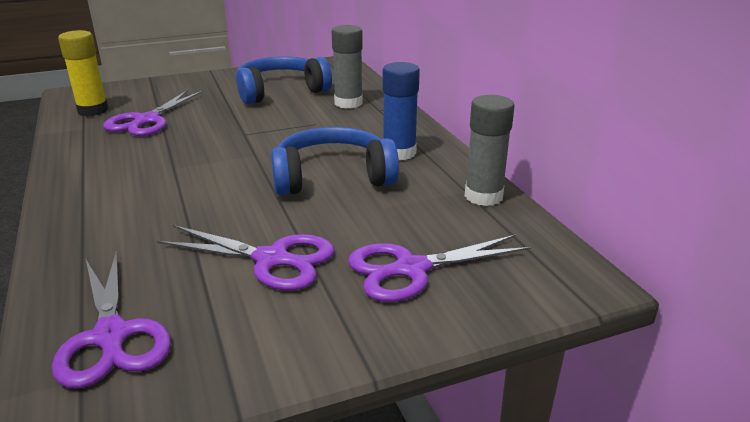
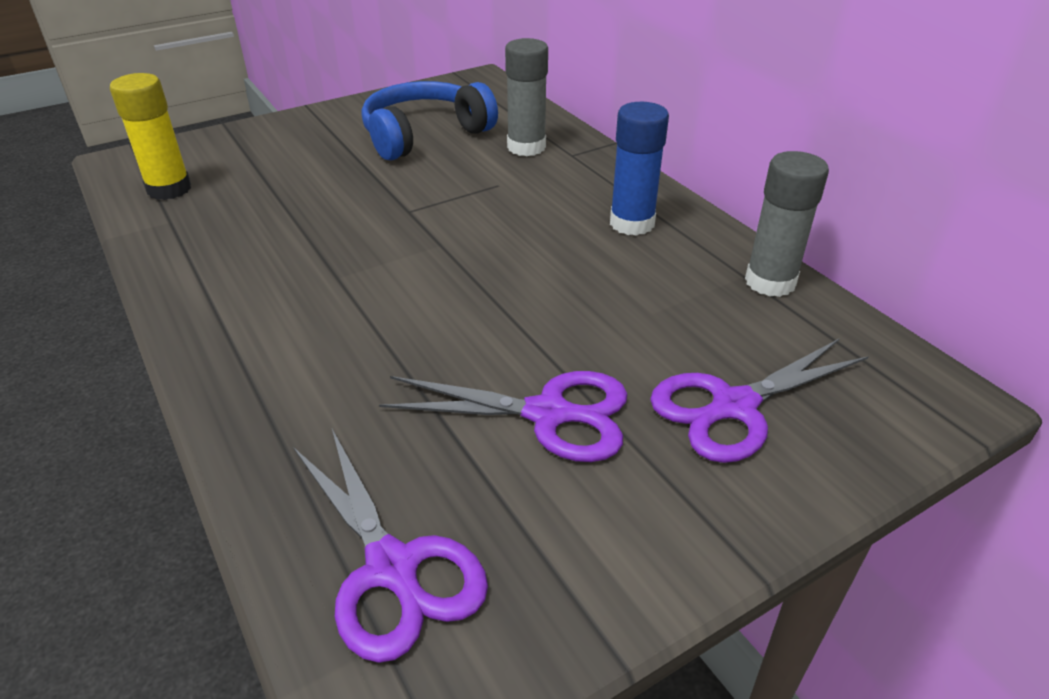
camera: 10 degrees left, 10 degrees up
(146, 120) = (258, 200): purple scissors -> none
(332, 177) = (564, 272): blue headphones -> none

